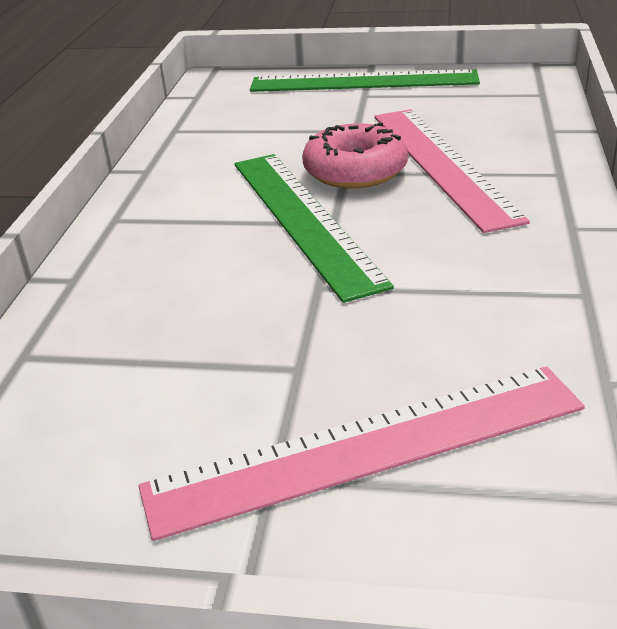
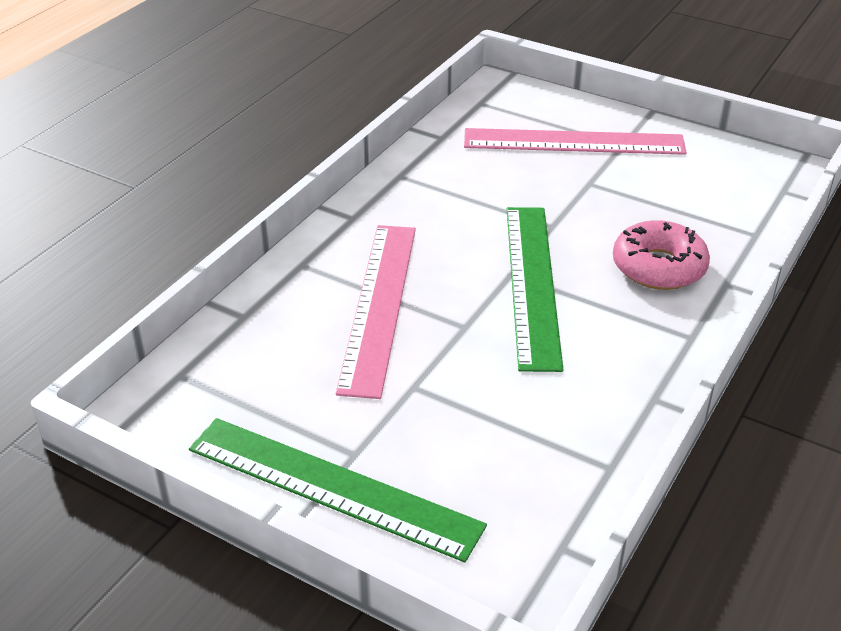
camera: 160 degrees left, 5 degrees up
(355, 171) = (456, 324): pink donut -> pink donut (658, 267)

